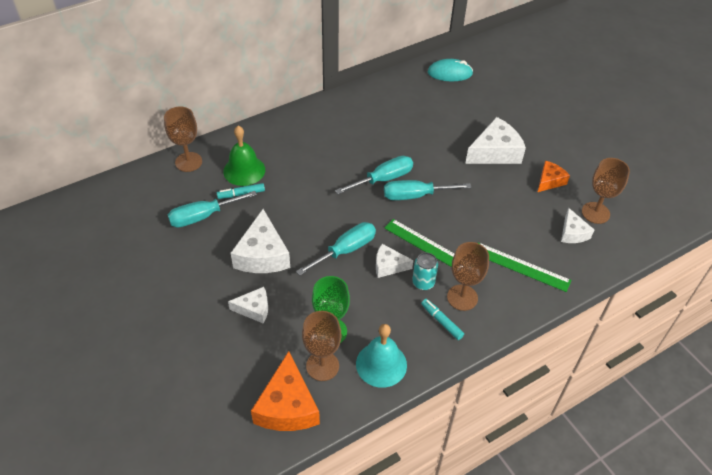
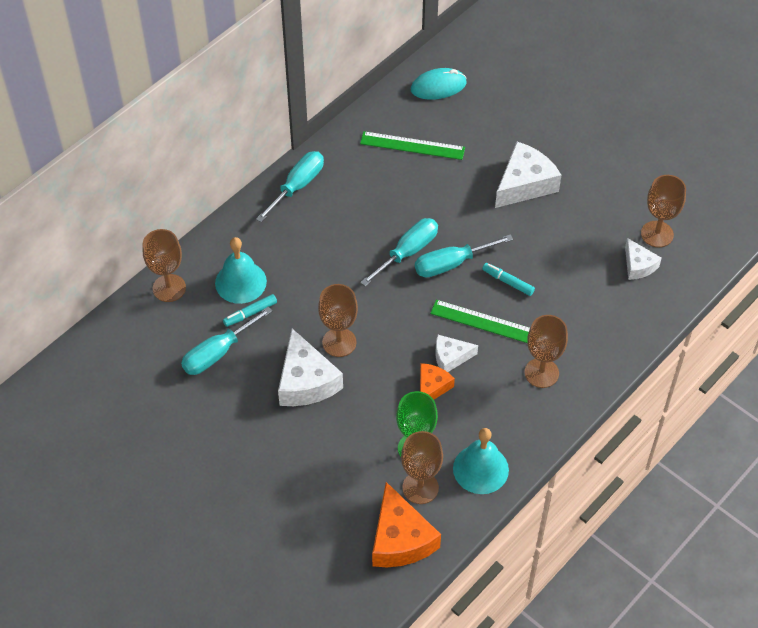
camera: 15 degrees left, 5 degrees up
(244, 170) = (240, 282): green bell -> turquoise bell
(254, 309) = (323, 446): white cheese -> none
(301, 232) = (339, 342): none -> brown goblet
(346, 250) = (397, 351): turquoise screwdriver -> turquoise screwdriver (297, 186)
(423, 282) = (494, 367): turquoise can -> none
(441, 321) = (528, 406): turquoise marker -> turquoise marker (508, 282)
(520, 267) = (593, 321): green ruler -> green ruler (412, 146)
(549, 181) = (596, 206): orange cheese -> orange cheese (432, 387)

